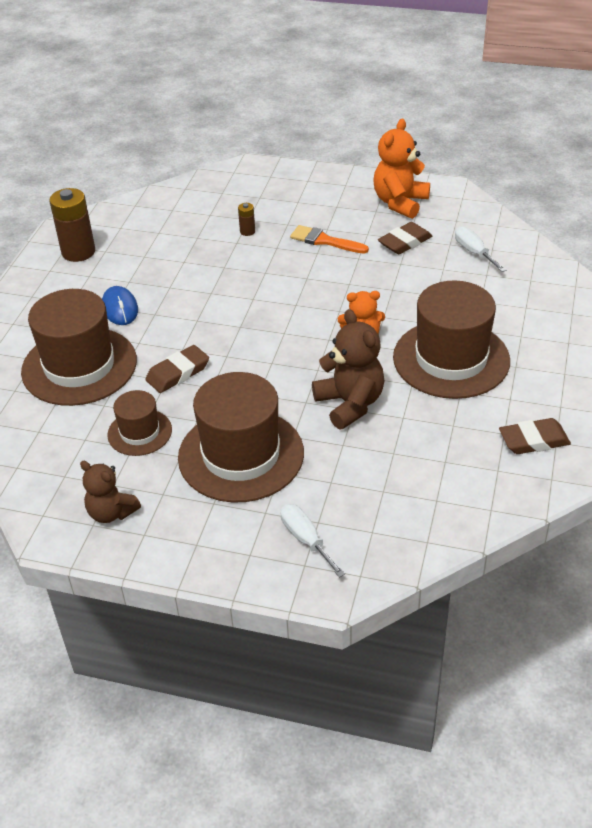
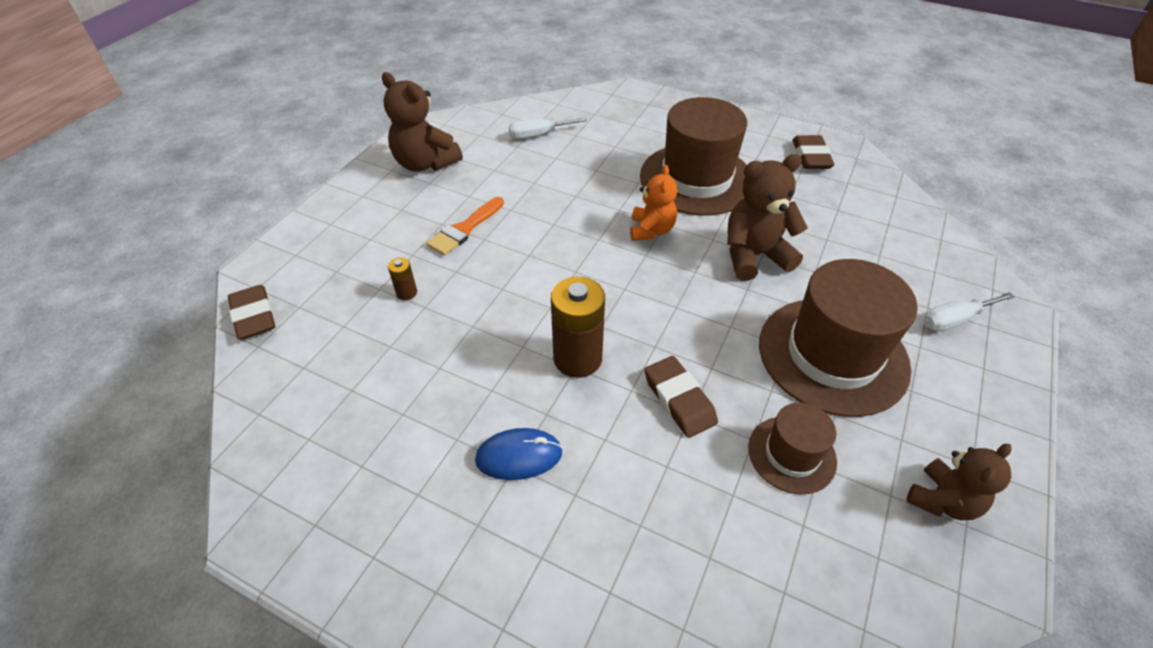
camera: 80 degrees left, 5 degrees up
(78, 252) = (343, 506): brown battery -> brown battery (577, 358)
(79, 366) = (642, 522): brown hat -> none
(400, 203) = (425, 163): orange teddy bear -> brown teddy bear
(405, 242) = (498, 173): brown eraser -> brown eraser (254, 316)

